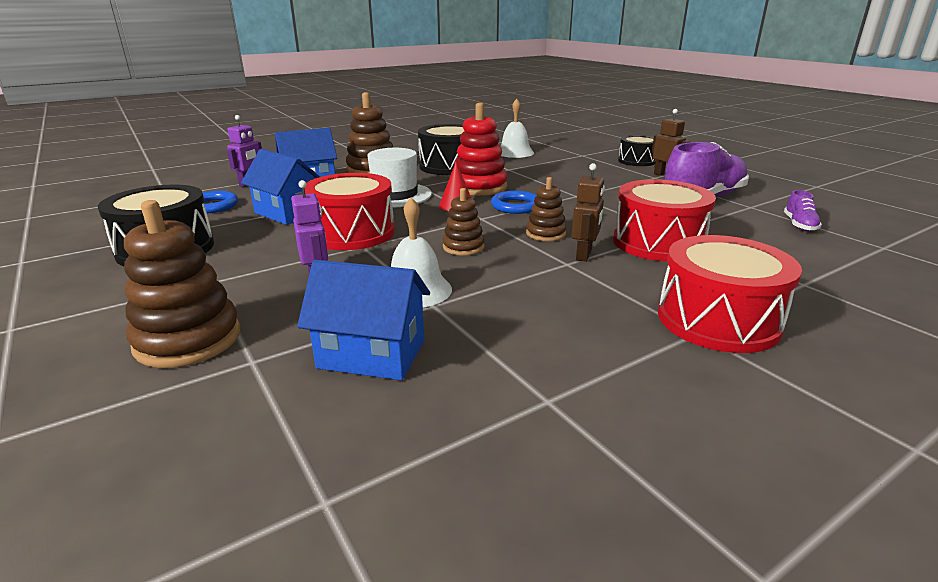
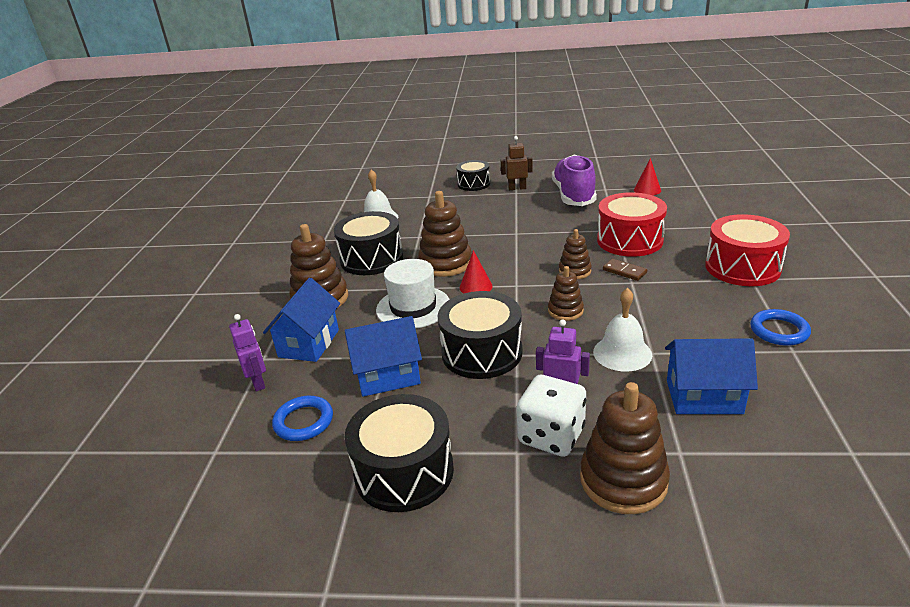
camera: 50 degrees left, 5 degrees up
(244, 290) = (551, 436): none -> white dice
(352, 233) = (482, 352): red drum -> black drum
(372, 354) = (703, 397): blue house -> blue house turned 45 degrees clockwise
(479, 187) = (445, 263): red stacking toy -> brown stacking toy
(516, 206) = (508, 263): blue ring -> blue ring (779, 331)
(584, 255) = (624, 271): brown robot -> brown domino
(799, 225) = (647, 190): purple shoe -> red cone

